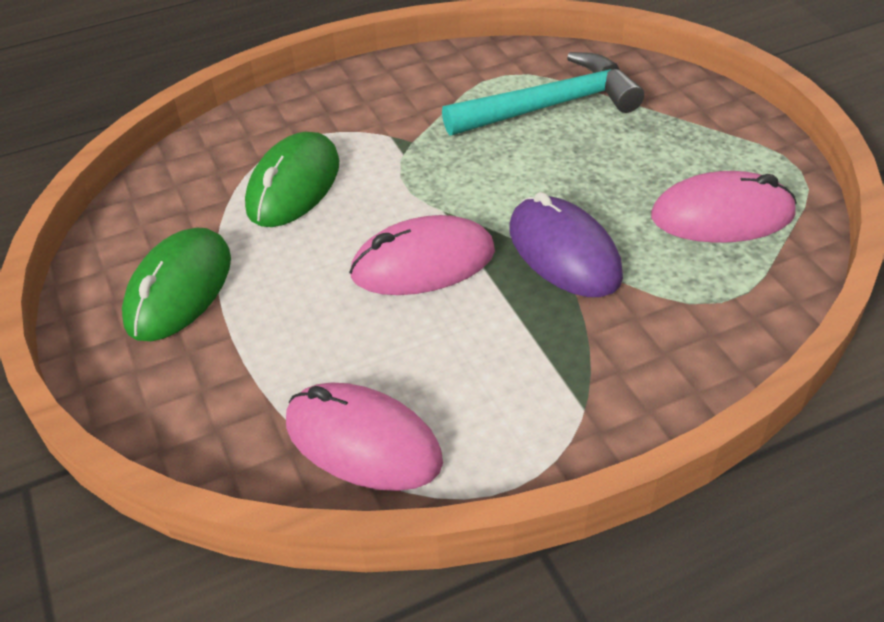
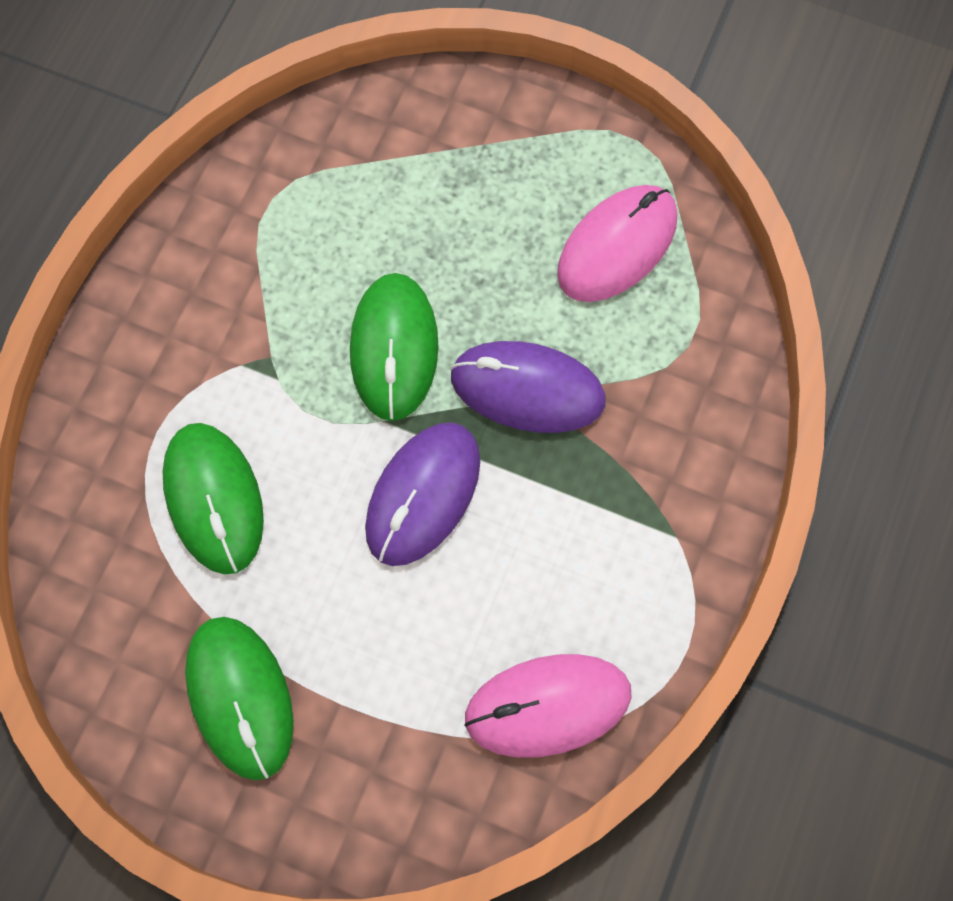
camera: 45 degrees left, 25 degrees up
(423, 263) = (423, 495): pink mouse -> purple mouse
(495, 180) = (394, 348): none -> green mouse
(550, 106) = (357, 211): turquoise hammer -> none

